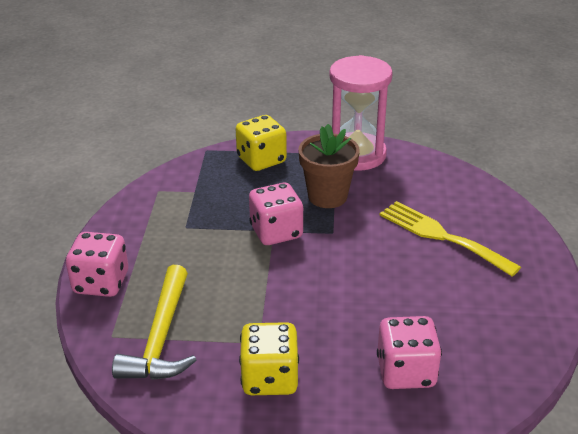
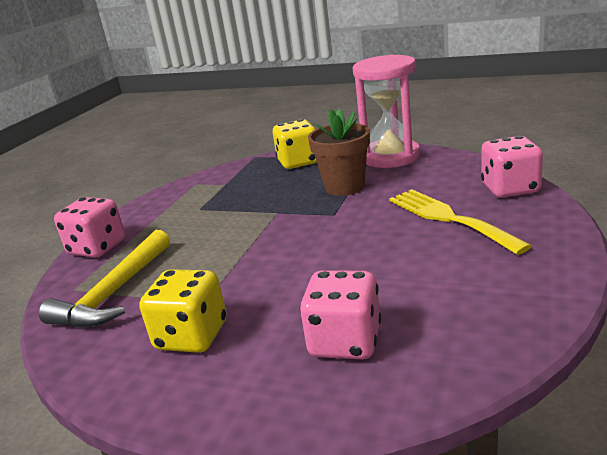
camera: 20 degrees right, 10 degrees down
(276, 232) = (278, 213): pink dice -> pink dice (510, 189)

